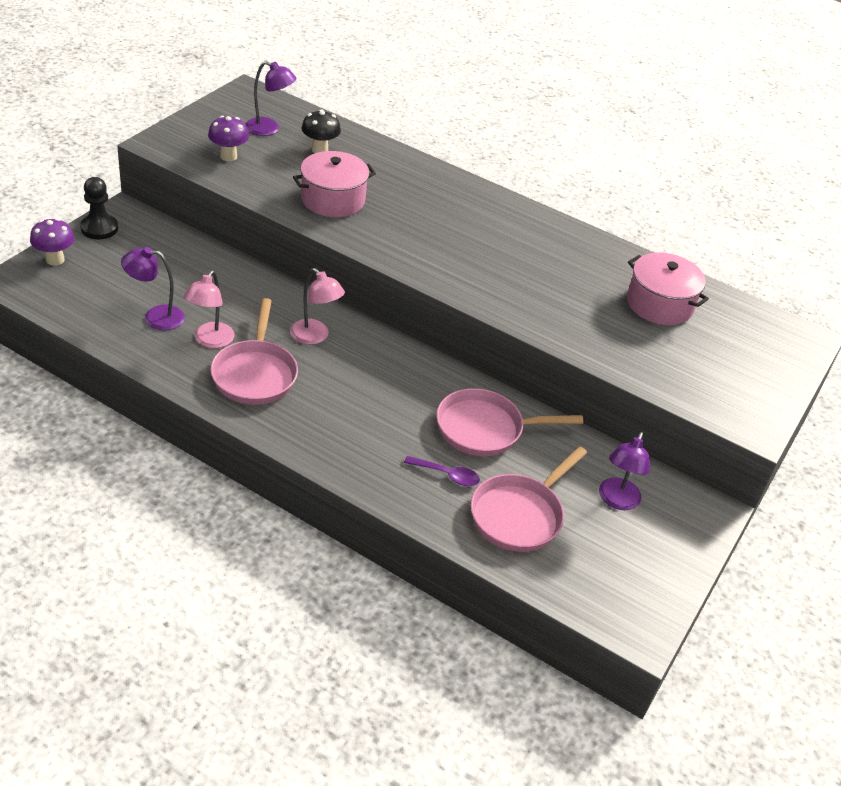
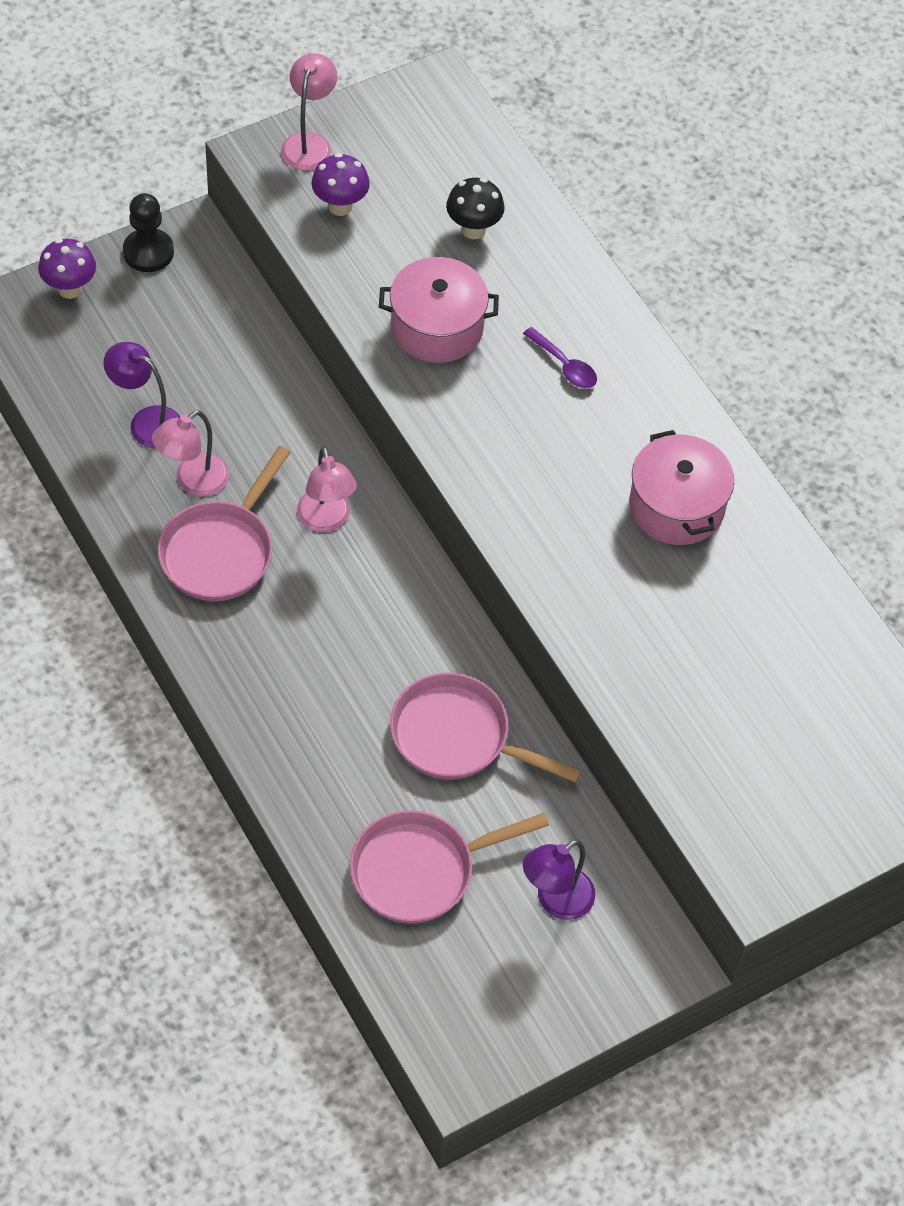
camera: 30 degrees right, 15 degrees up
(187, 132) = (309, 143): none -> pink lamp
(269, 129) = (425, 169): purple lamp -> none
(447, 475) = (367, 783): purple spoon -> purple spoon (564, 365)
(659, 304) = (777, 654): pink pot -> pink pot (676, 506)

